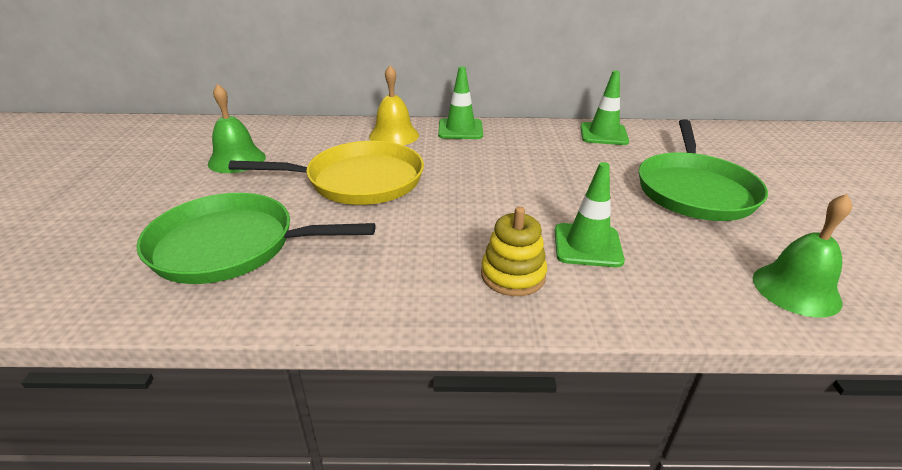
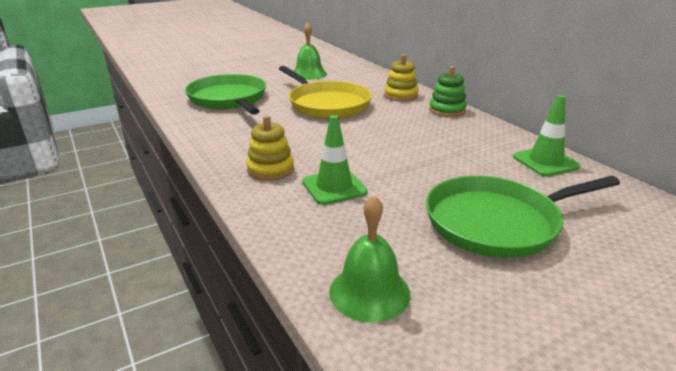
camera: 60 degrees right, 5 degrees down
(394, 135) = (401, 95): yellow bell -> yellow stacking toy
(460, 129) = (447, 110): green traffic cone -> green stacking toy

